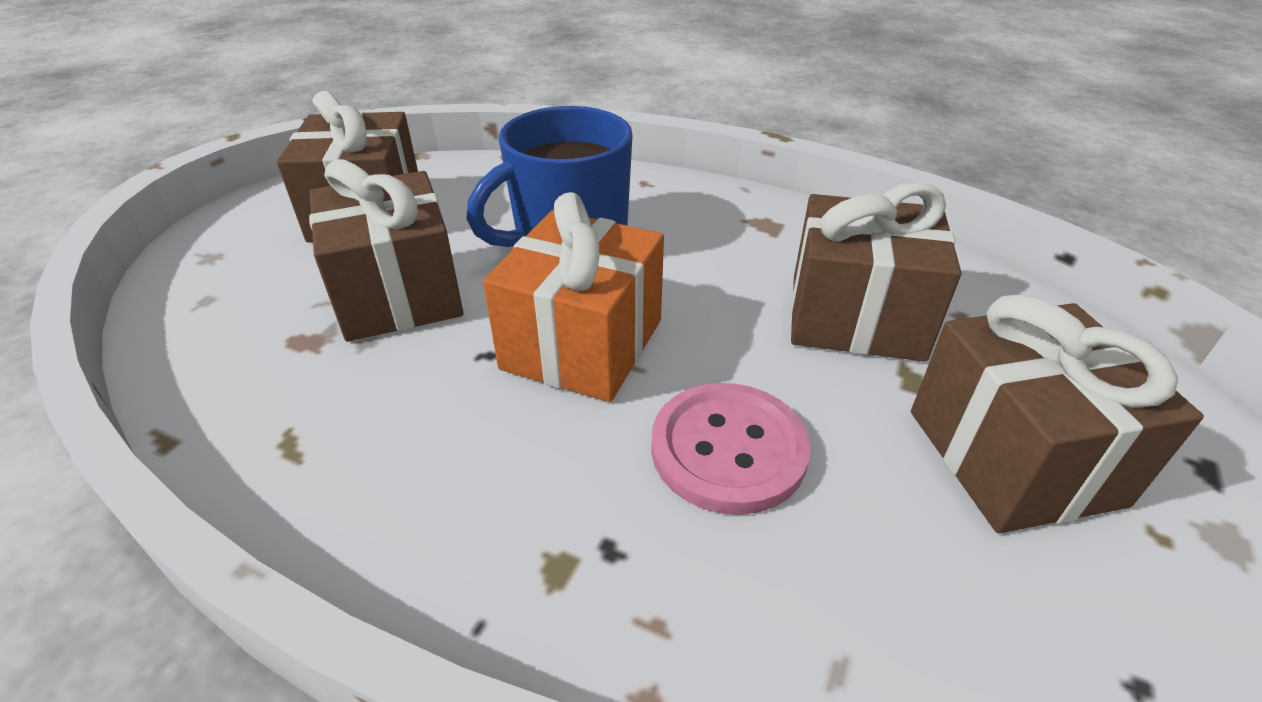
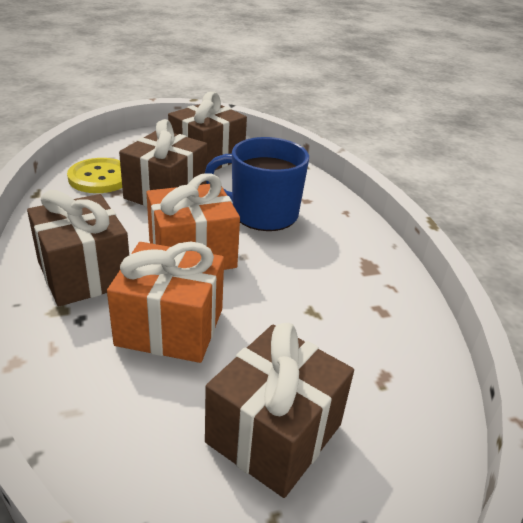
camera: 45 degrees right, 5 degrees down
(245, 339) = (100, 178): none -> yellow button
(728, 449) = (170, 327): pink button -> orange gift
(855, 317) = (325, 331): brown gift -> brown gift (84, 273)

